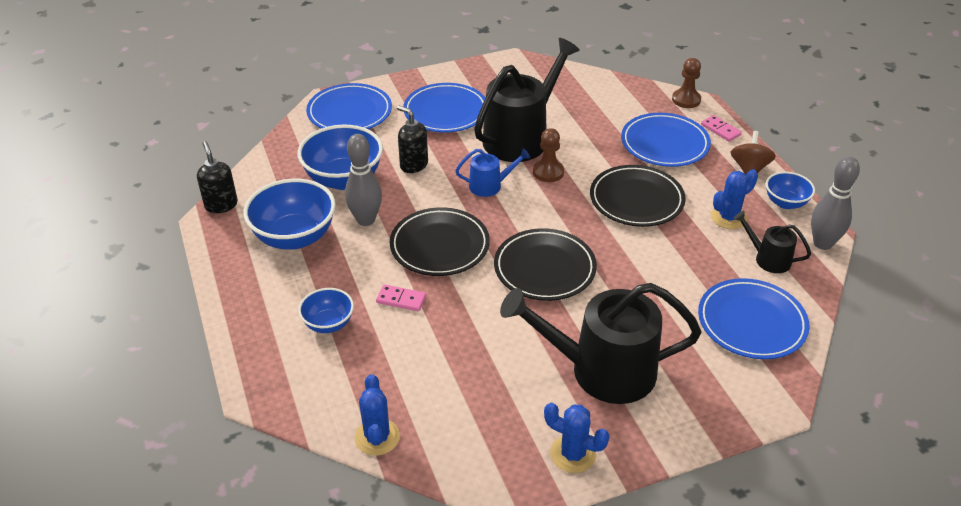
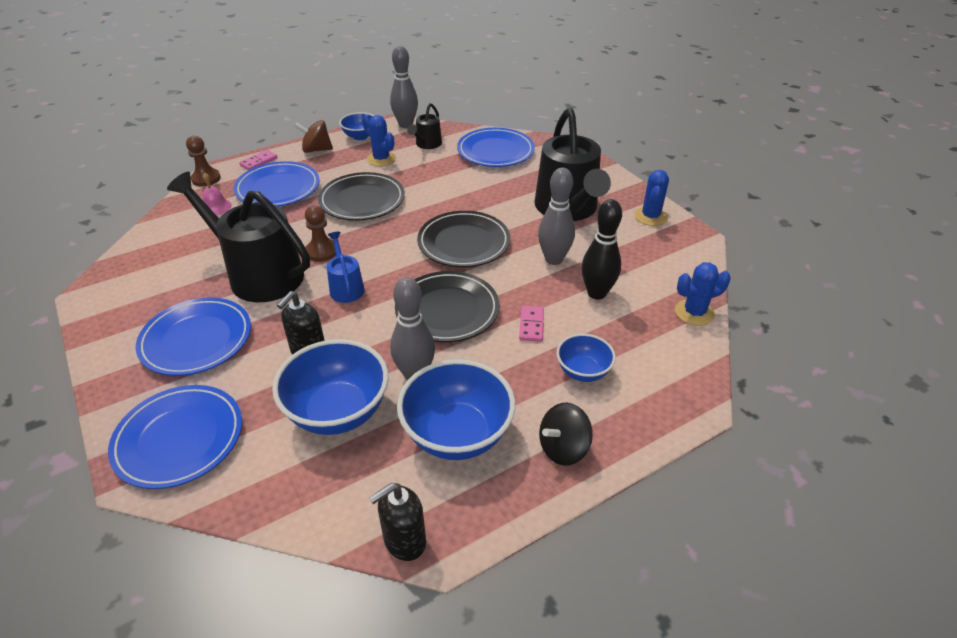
camera: 100 degrees left, 0 degrees up
(253, 294) = (563, 448): none -> black spinning top
(433, 360) = (597, 293): none -> black bowling pin
(500, 336) = (554, 259): none -> grey bowling pin
(633, 108) = (215, 207): none -> pink bell

